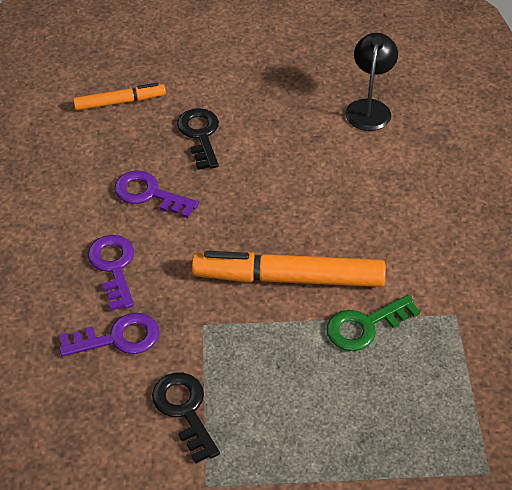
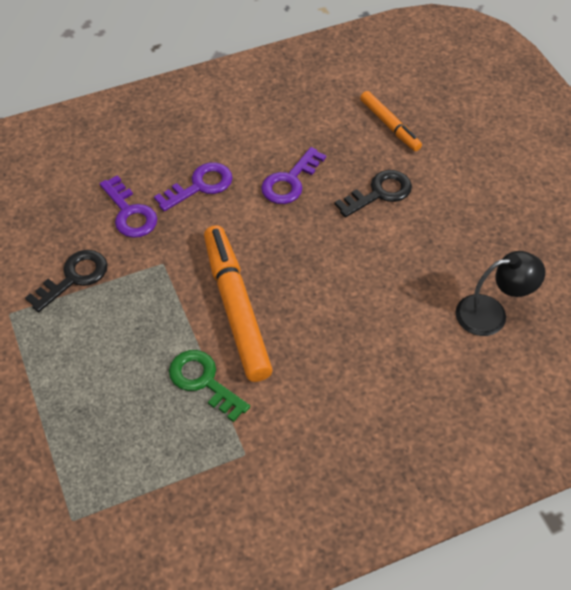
camera: 70 degrees right, 5 degrees up
(149, 194) = (290, 181): purple key -> purple key turned 150 degrees counterclockwise

